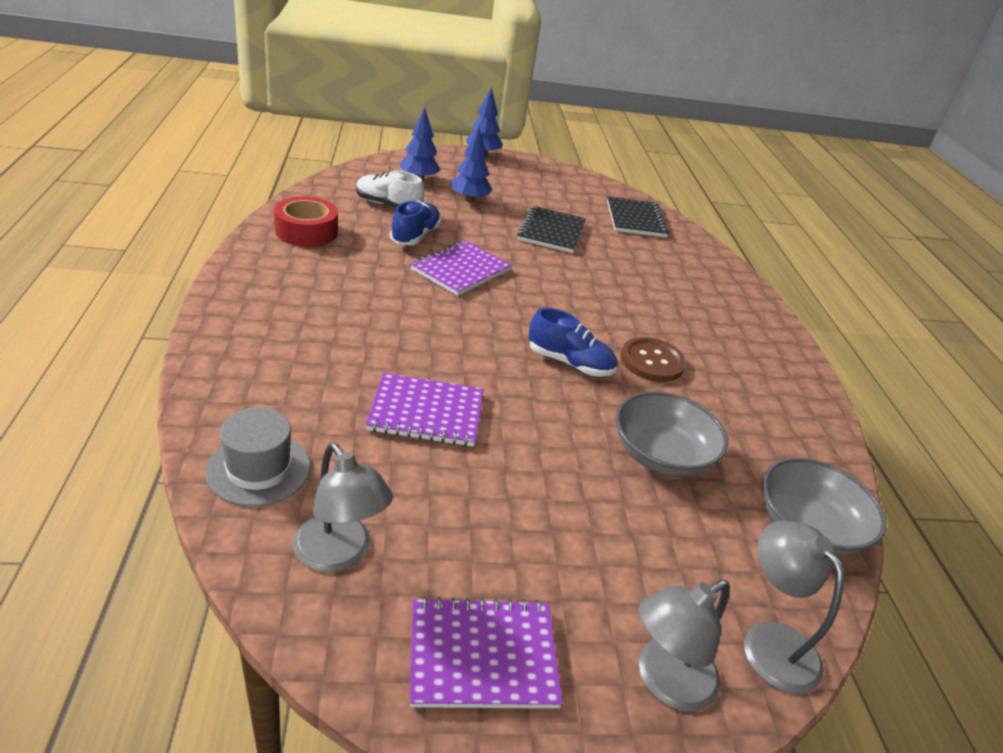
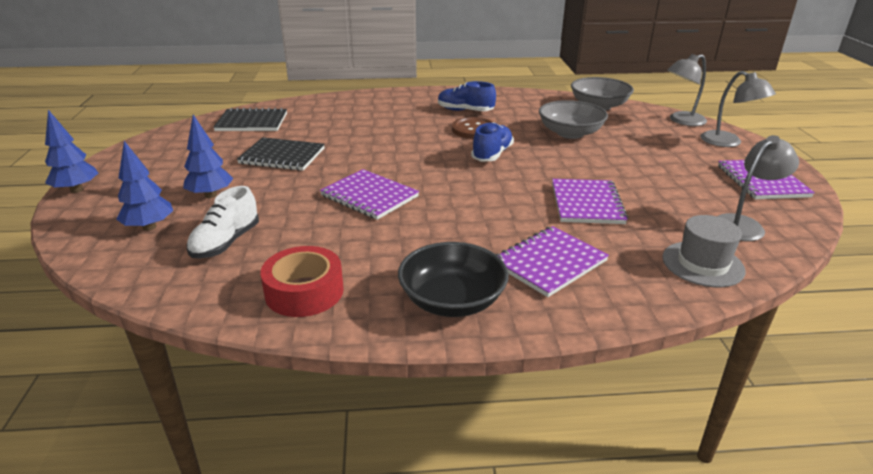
camera: 85 degrees left, 5 degrees down
(266, 291) = (452, 300): none -> black bowl
(304, 354) = (549, 263): none -> purple notebook
(415, 236) = (304, 222): blue shoe -> blue shoe (465, 111)

